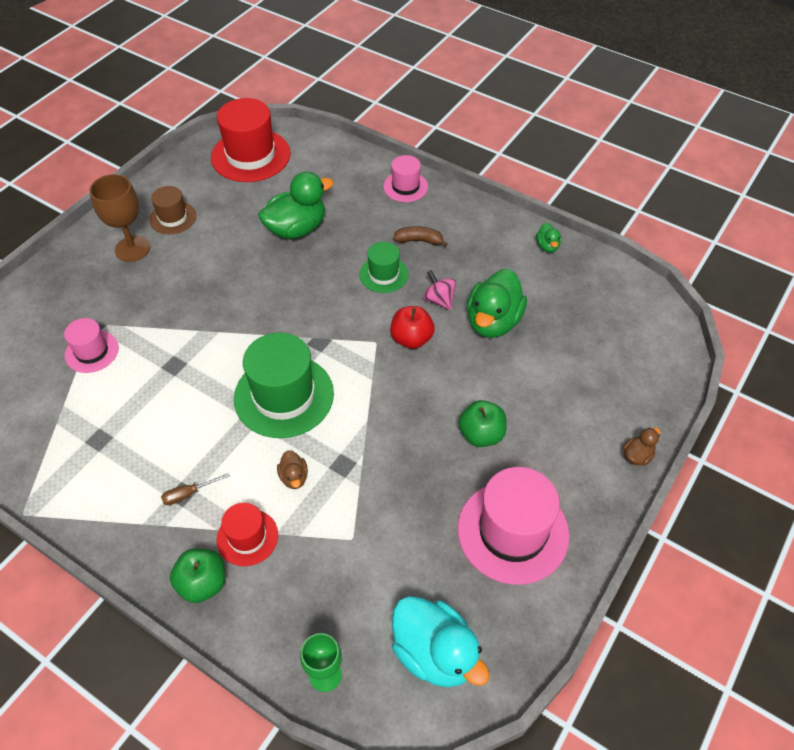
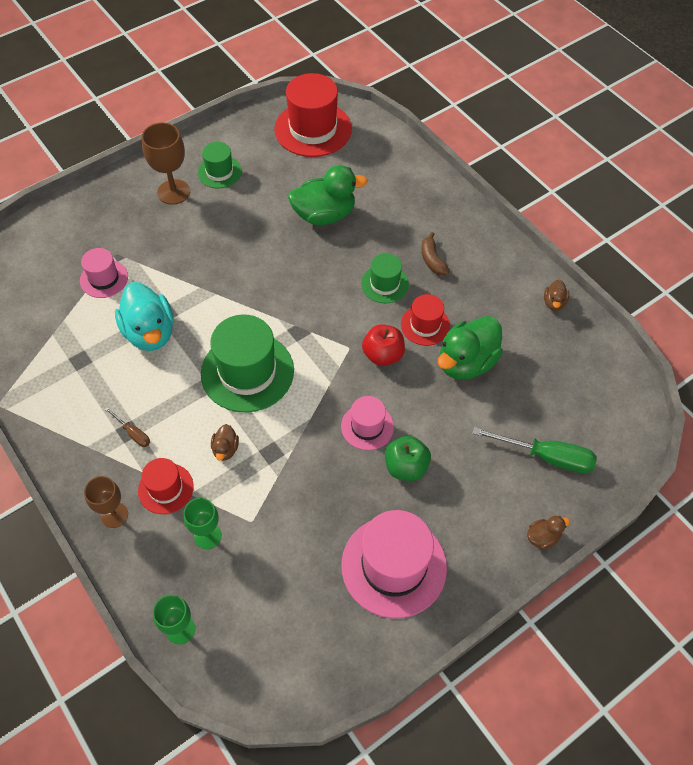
camera: 20 degrees right, 5 degrees up
(173, 218) = (219, 172): brown hat -> green hat
(188, 494) = (133, 433): brown screwdriver -> brown screwdriver turned 135 degrees counterclockwise
(203, 583) = (114, 515): green apple -> brown goblet
(313, 569) = (207, 536): none -> green goblet
(405, 187) = (443, 201): pink hat -> pink hat (367, 426)
(419, 240) = (432, 260): brown banana -> brown banana turned 135 degrees counterclockwise
(435, 653) = (278, 647): turquoise duck -> turquoise duck (150, 332)
(439, 300) = (425, 325): pink spinning top -> red hat
(547, 246) = (554, 303): green duck -> brown duck
(605, 382) = (546, 456): none -> green screwdriver

